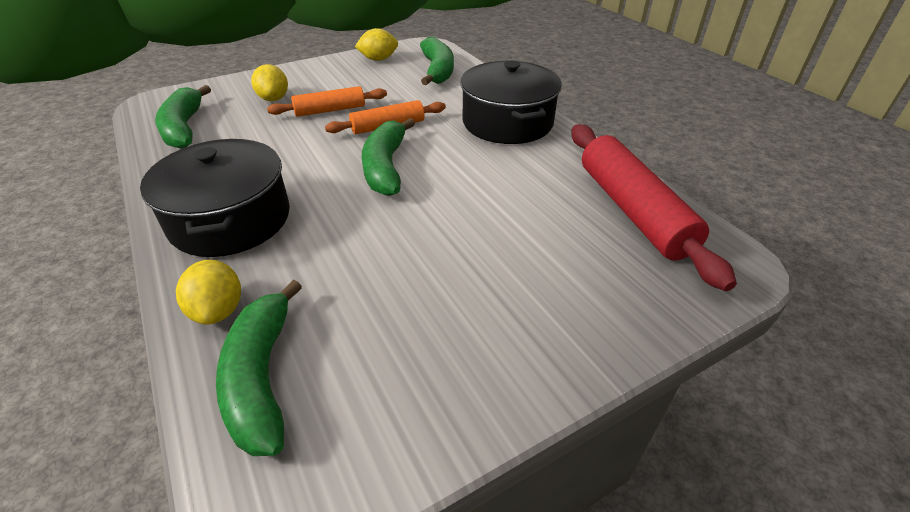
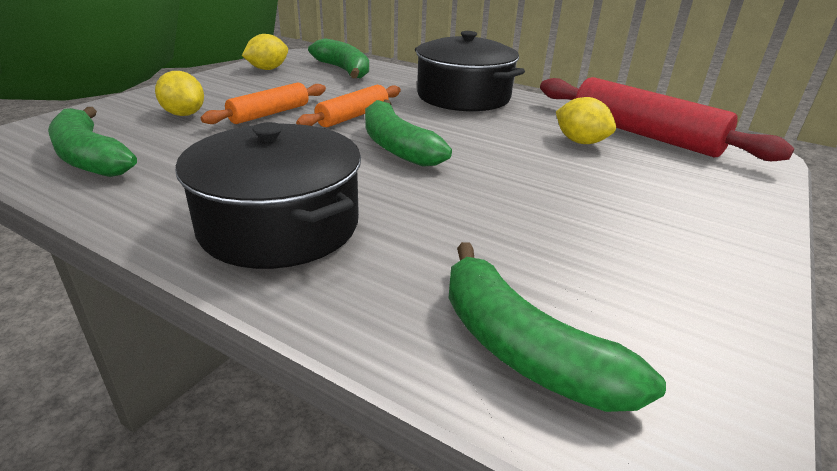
camera: 30 degrees left, 10 degrees down
(218, 310) = (385, 308): yellow lemon -> yellow lemon (580, 142)

